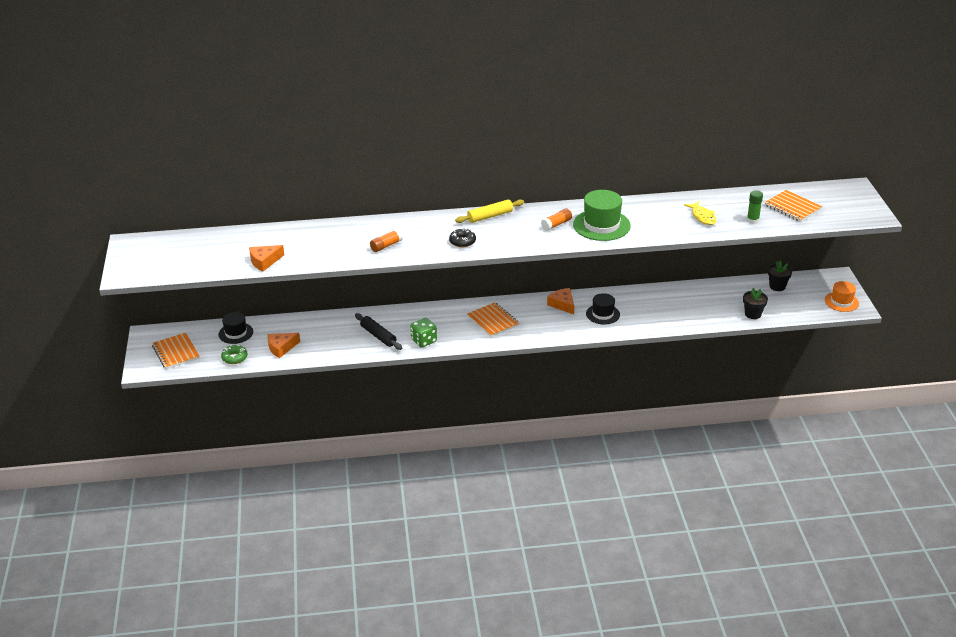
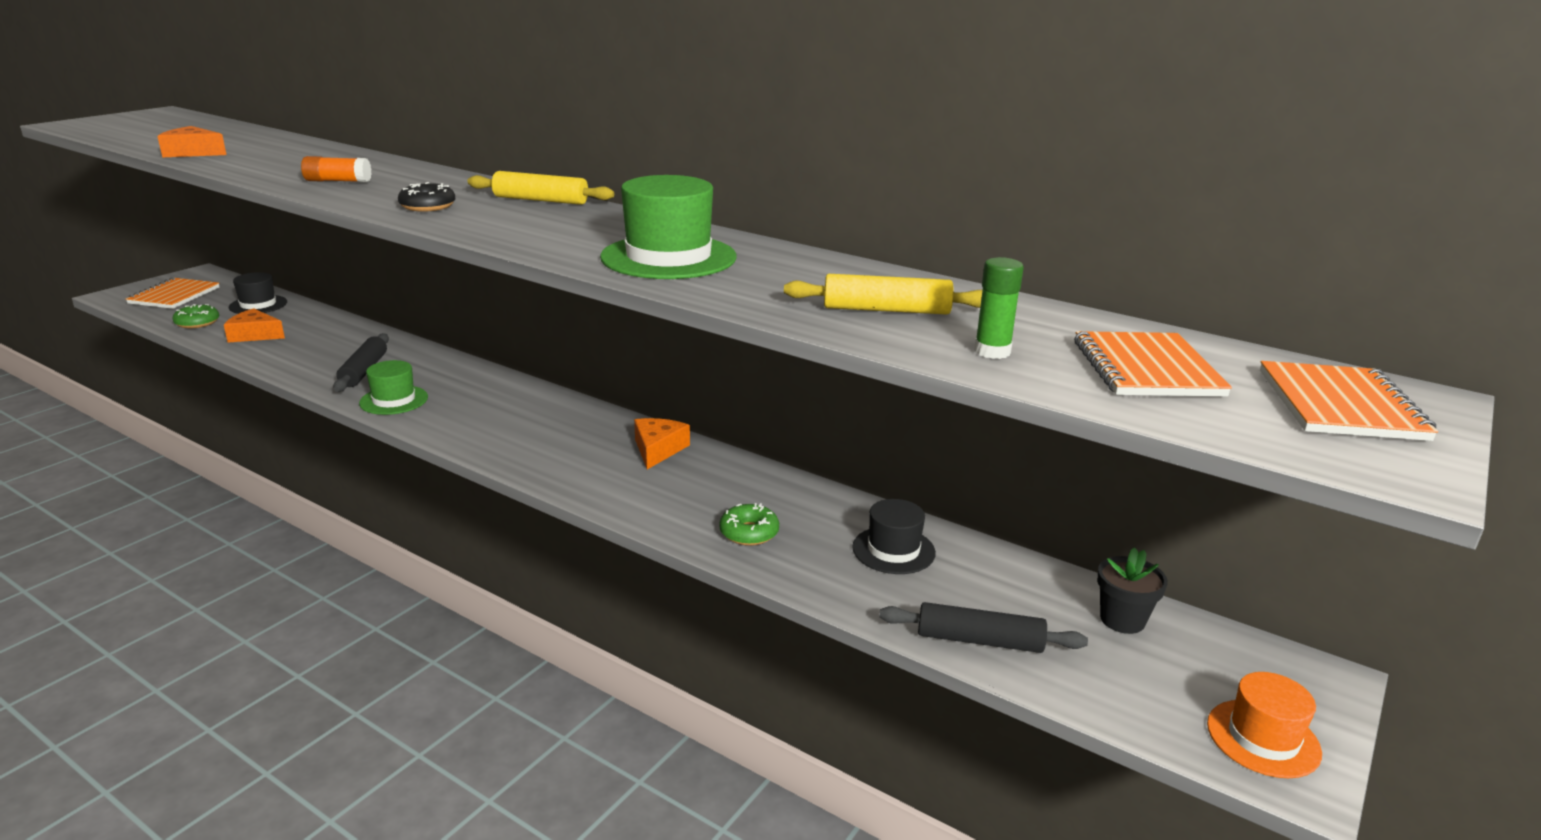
camera: 40 degrees right, 10 degrees down
(424, 341) = (394, 400): green dice -> green hat
(493, 321) = (522, 421): orange notebook -> orange notebook (1340, 405)
(556, 224) = (602, 234): orange glue stick -> none
(603, 314) = (690, 491): black hat -> black hat (893, 550)
(645, 318) = (749, 533): none -> green donut
(702, 217) = (886, 310): yellow fish -> yellow rolling pin
(753, 314) = (979, 640): black flower pot -> black rolling pin

